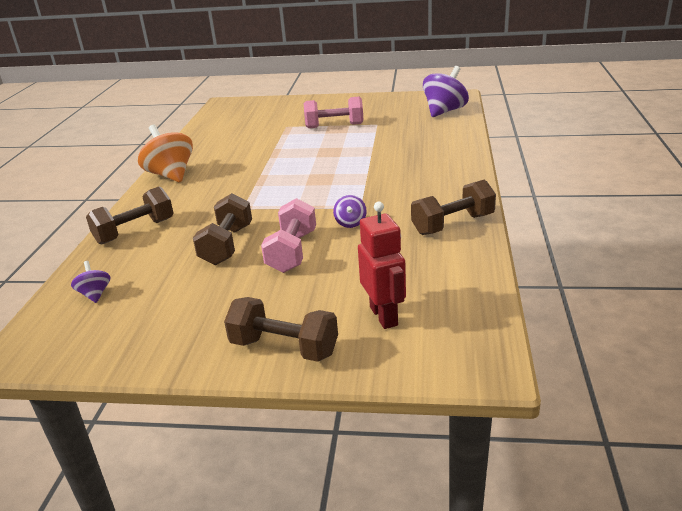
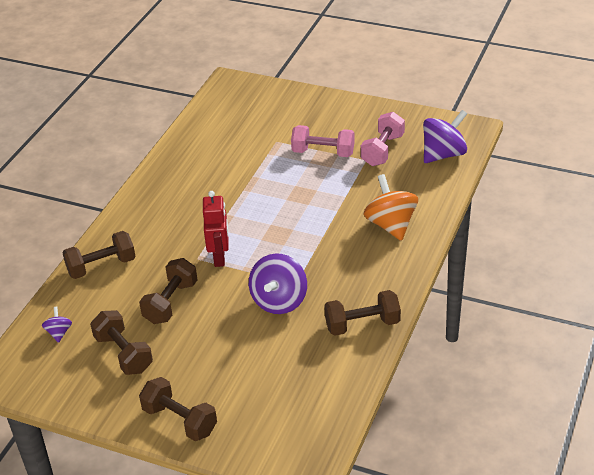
camera: 15 degrees right, 10 degrees up
(171, 175) = (147, 195): orange spinning top -> orange spinning top (390, 225)
(185, 298) = (123, 354): none -> brown dumbbell
(292, 252) = (219, 324): pink dumbbell -> pink dumbbell (382, 150)
(350, 223) = (279, 301): purple spinning top -> purple spinning top, size x2.07
(384, 316) = (261, 409): red robot -> red robot (220, 257)

